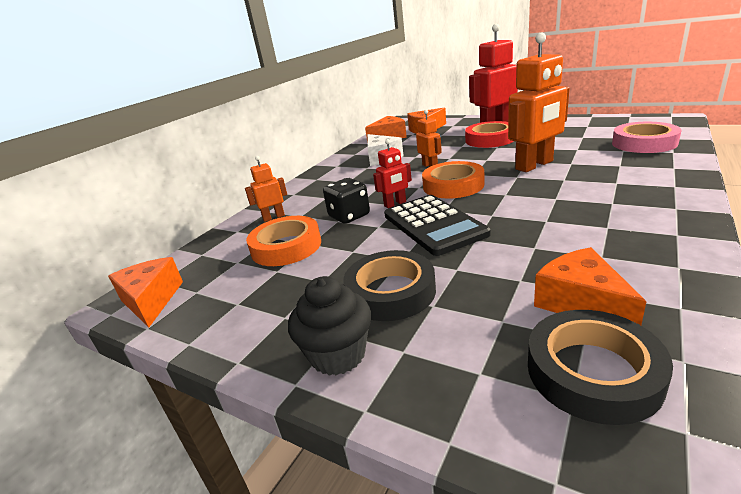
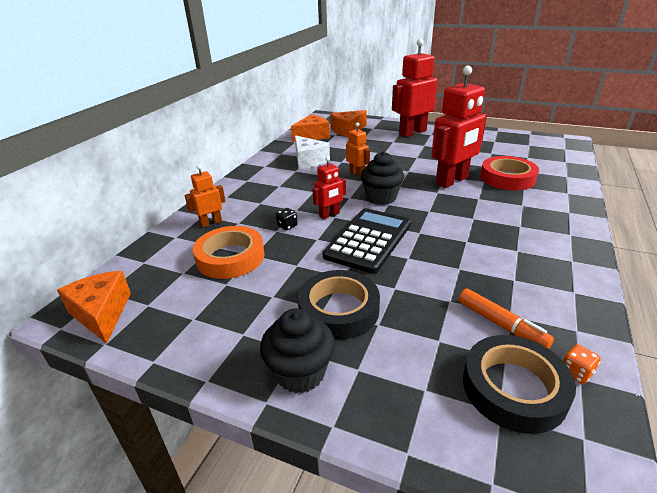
camera: 10 degrees left, 5 degrees up
(349, 216) = (287, 226): black dice -> black dice, size x0.51
(433, 225) = (368, 240): black calculator -> black calculator turned 120 degrees counterclockwise
(453, 185) = (381, 198): orange tape -> black cupcake
(490, 139) = (409, 148): red tape -> red tape (507, 178)
(534, 165) = (452, 181): orange robot -> red robot
(581, 303) = (501, 325): orange cheese -> orange marker
(644, 143) = (543, 165): pink tape -> none
(678, 355) = (576, 372): none -> orange dice

